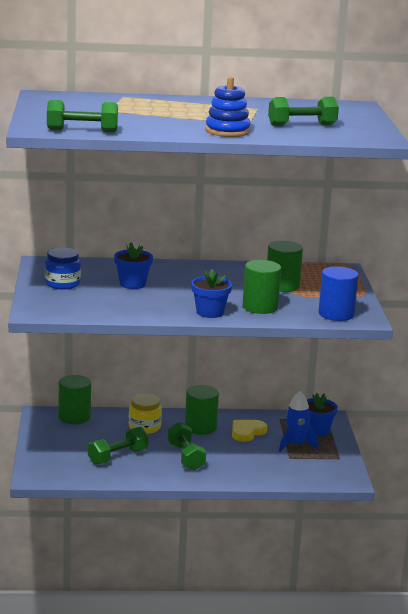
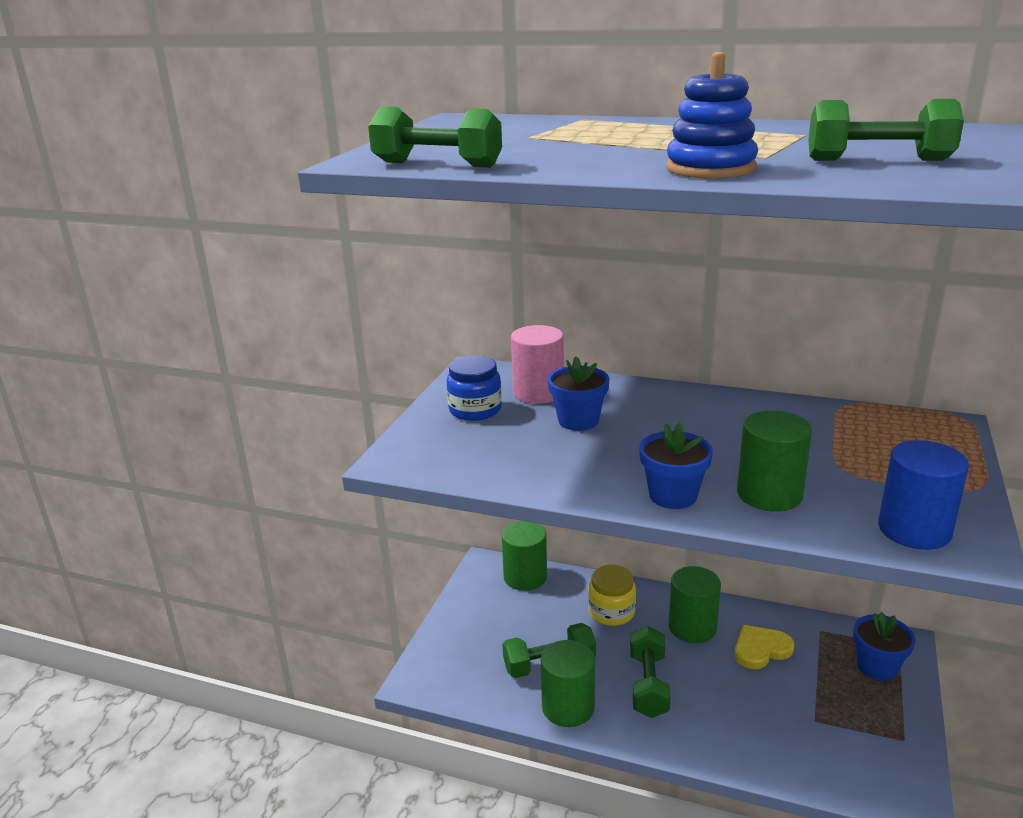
camera: 25 degrees right, 5 degrees up
(96, 272) = (538, 392): none -> pink cylinder
(282, 286) = (827, 450): green cylinder -> green cylinder (568, 707)
(295, 444) = (833, 692): blue rocket -> none

